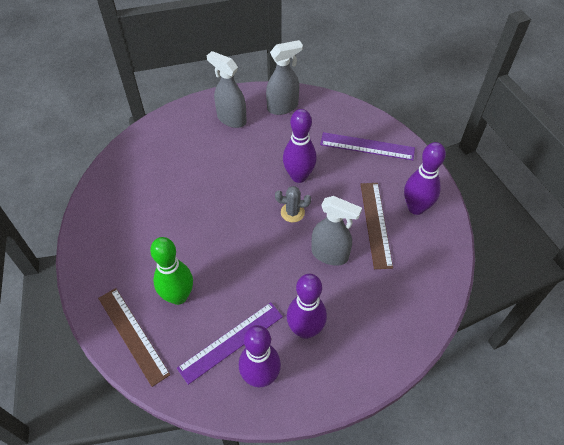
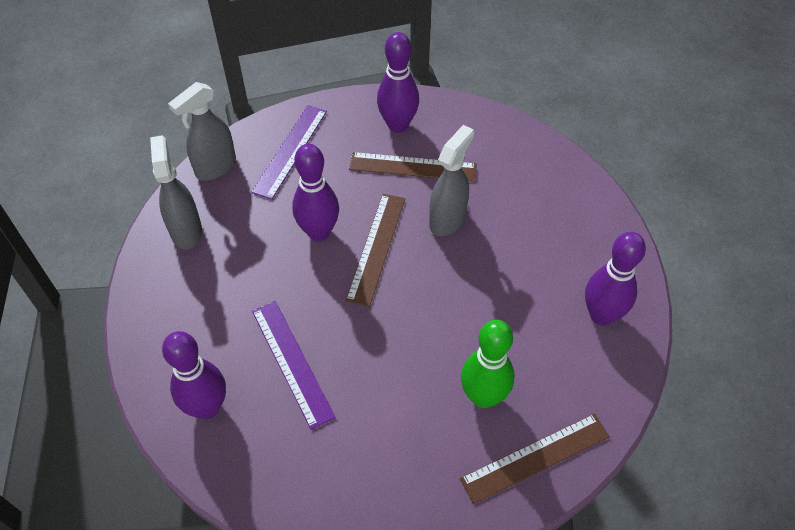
camera: 80 degrees left, 0 degrees up
(231, 119) = (186, 299): grey spray bottle -> grey spray bottle (215, 167)
(231, 342) = (555, 341): purple ruler -> purple ruler (292, 362)
(292, 212) = (376, 248): grey cactus -> brown ruler
(305, 330) = (546, 261): purple bowling pin -> purple bowling pin (207, 407)

